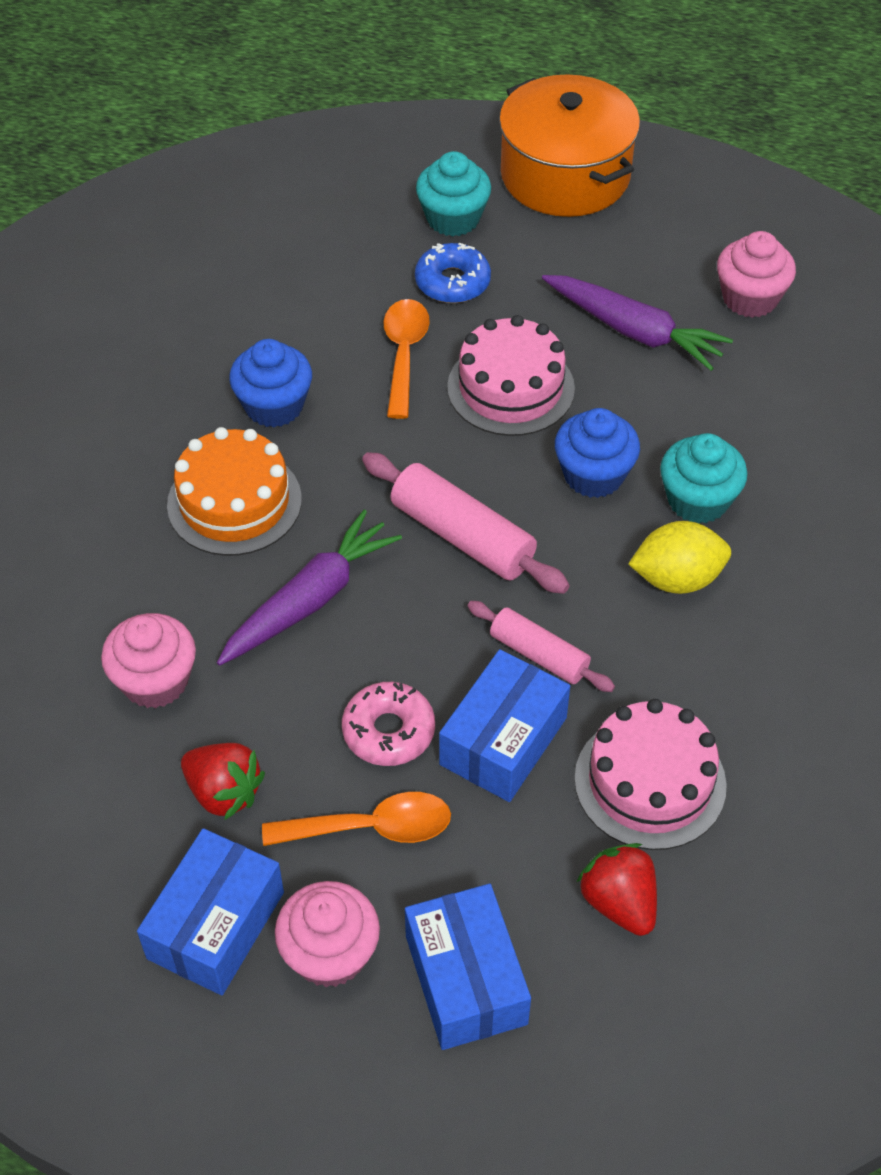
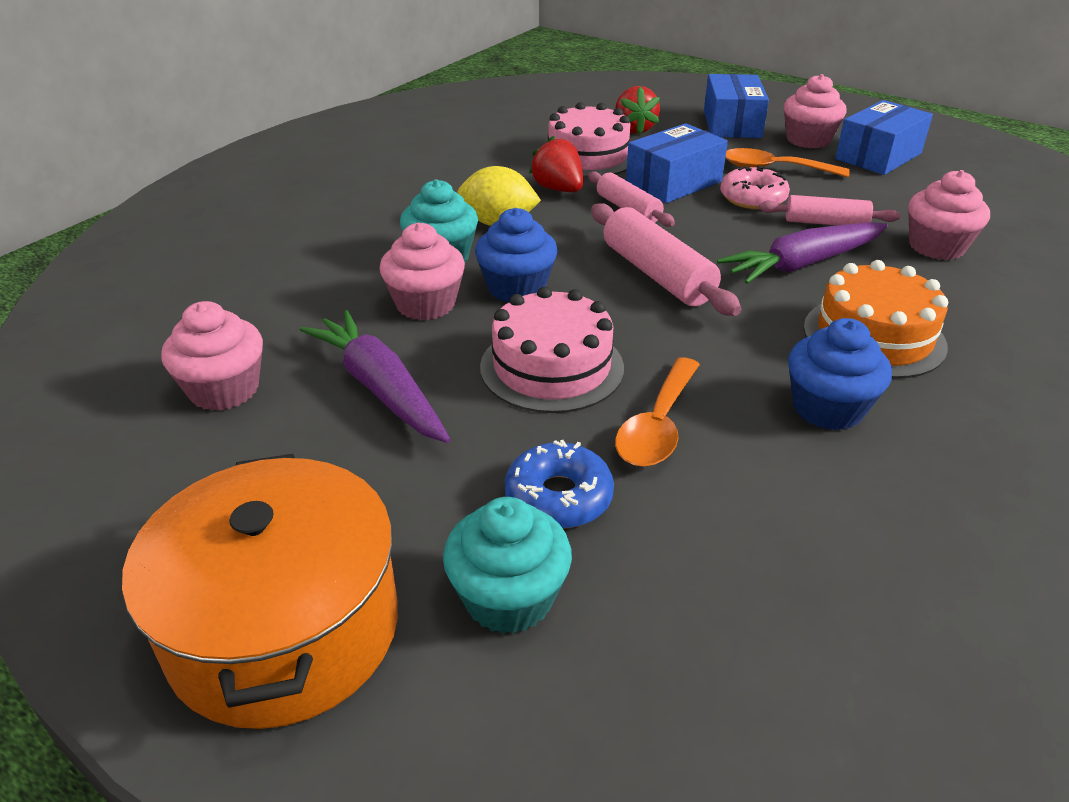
camera: 160 degrees left, 15 degrees down
(224, 792) = (875, 195): red strawberry -> red strawberry (558, 189)
(289, 696) = (825, 223): none -> pink rolling pin
(665, 429) = (425, 304): none -> pink cupcake

